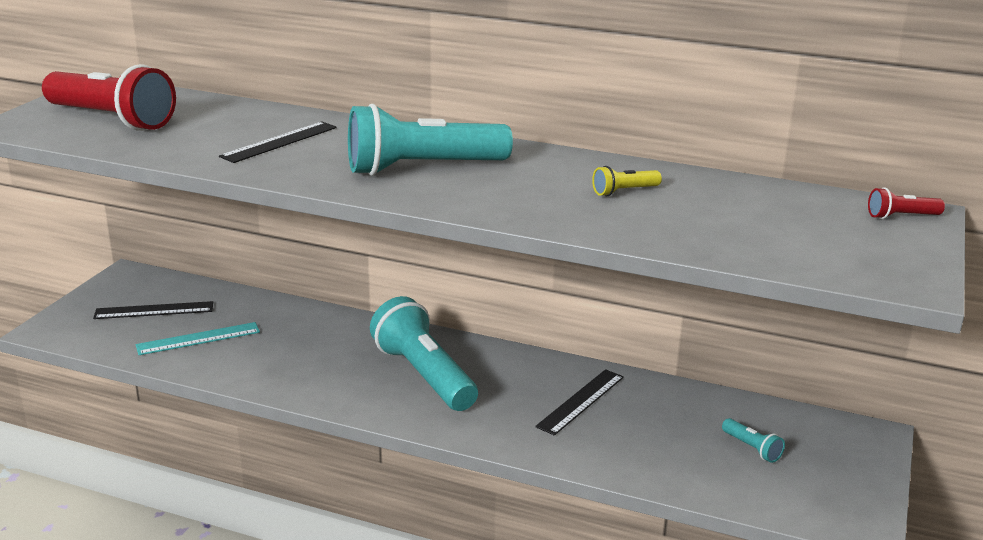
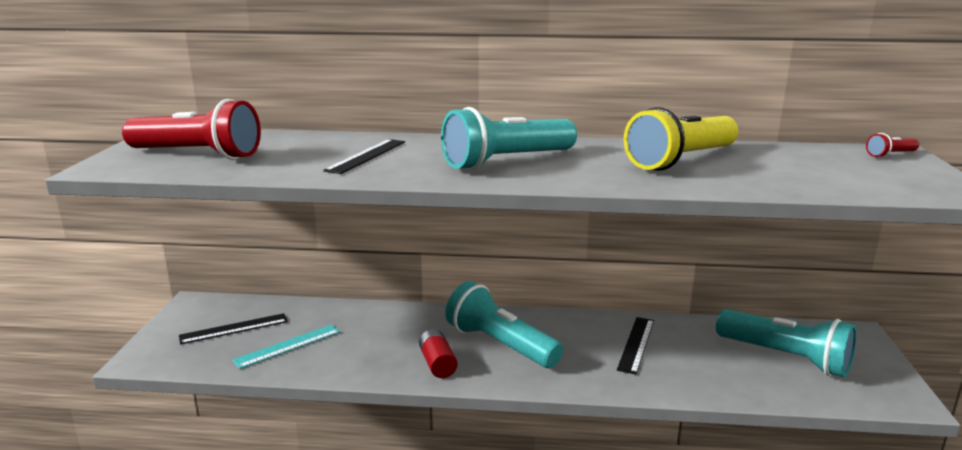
camera: 15 degrees left, 5 degrees down
(342, 385) = (437, 364): none -> red battery
(624, 191) = (680, 160): yellow flashlight -> yellow flashlight, size x2.40
(752, 448) = (786, 358): turquoise flashlight -> turquoise flashlight, size x2.40

